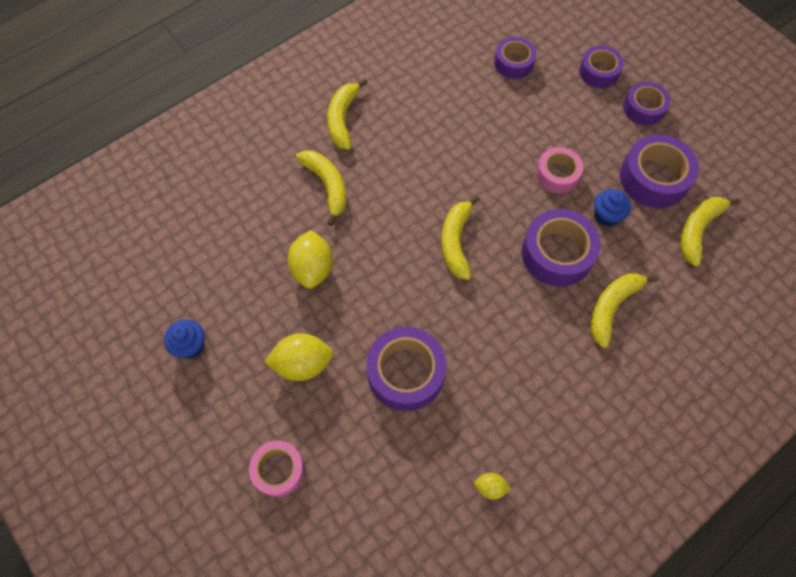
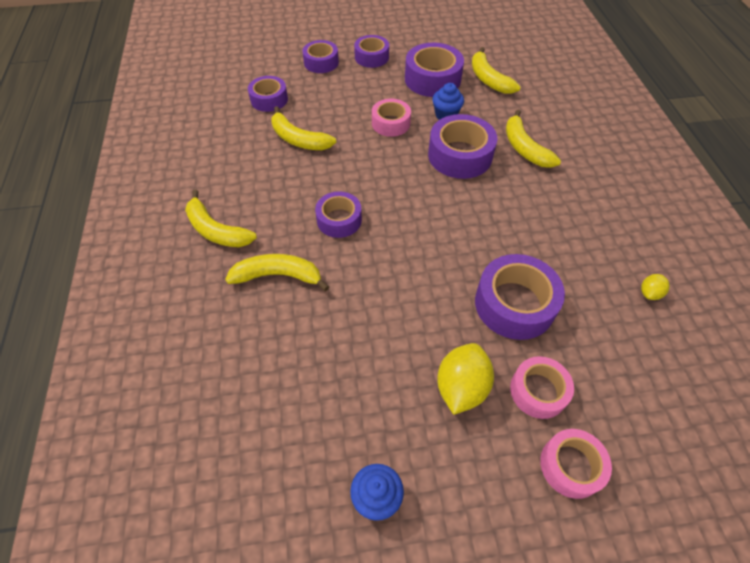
camera: 60 degrees left, 10 degrees down
(312, 269) = (360, 330): yellow lemon -> none
(330, 423) = (538, 391): none -> pink tape
(409, 196) = (339, 220): none -> purple tape
(456, 242) = (407, 210): yellow banana -> yellow banana (298, 139)

